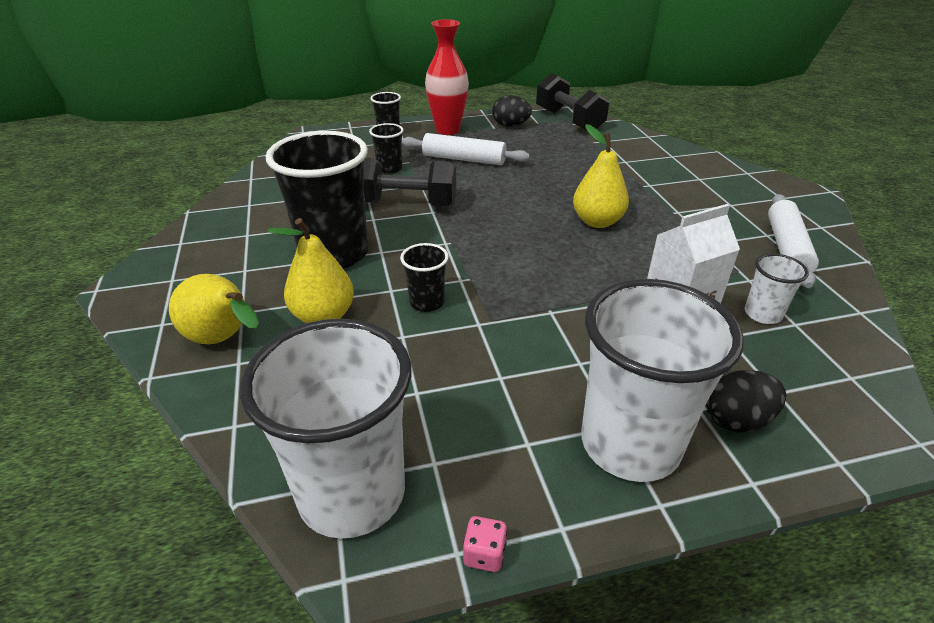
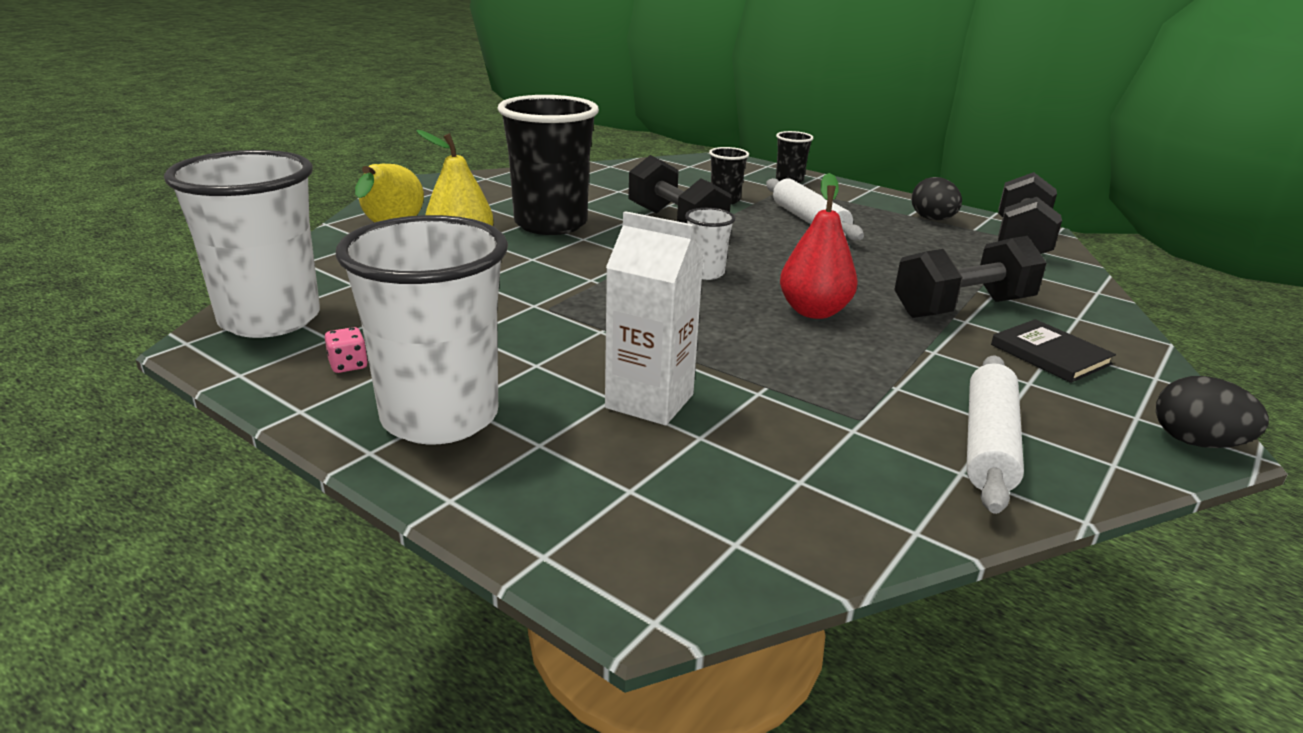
camera: 50 degrees right, 10 degrees down
(426, 302) = (534, 276): black cup -> none
(447, 130) = (852, 198): red vase -> none
(484, 554) = (245, 385): pink dice -> pink dice (348, 365)
(597, 221) = (813, 311): yellow pear -> red pear
(634, 177) = (962, 308): none -> black dumbbell
(706, 184) = (1050, 354): none -> black book
(736, 420) = (544, 470): black egg -> black egg (1196, 442)
(762, 314) = (785, 452): white cup -> white cup (706, 273)
(786, 248) = (988, 443): white rolling pin -> white rolling pin turned 45 degrees counterclockwise

